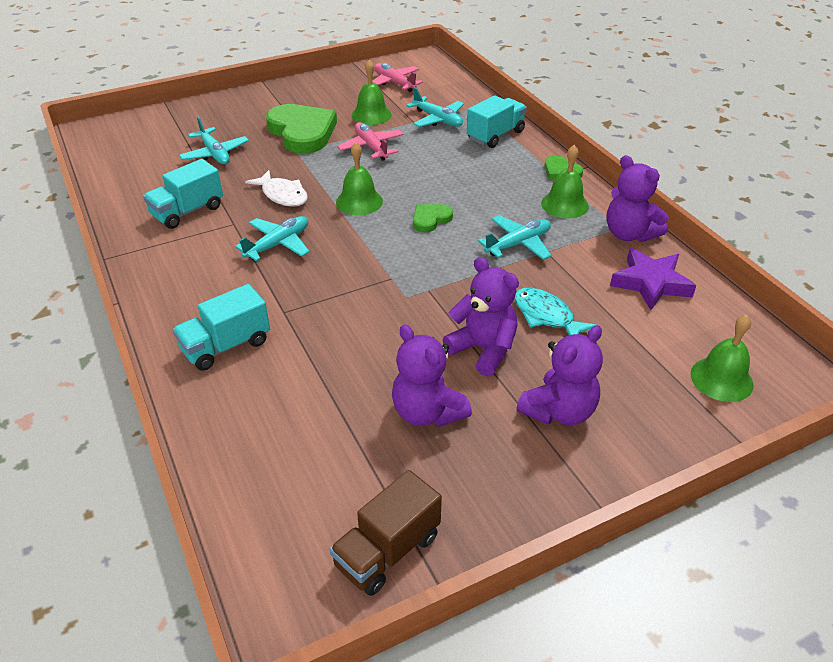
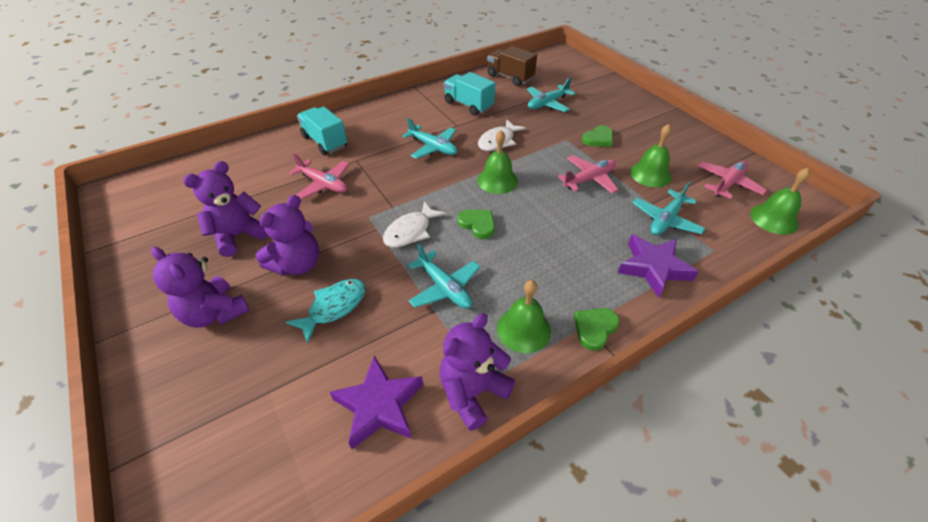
camera: 85 degrees right, 5 degrees up
(302, 132) = (598, 139): green heart -> green heart, size x0.48
(332, 339) = (323, 184): none -> pink plane
(387, 551) = (131, 225): brown truck -> brown truck (510, 77)
(435, 264) = (410, 231): none -> white fish
(495, 135) = (653, 267): turquoise truck -> purple star
(721, 379) = (214, 458): green bell -> green bell (774, 219)

